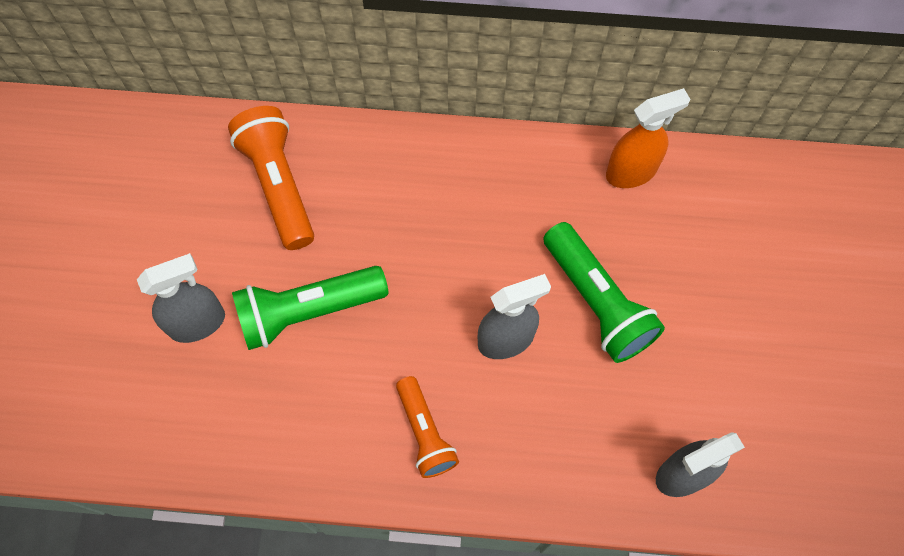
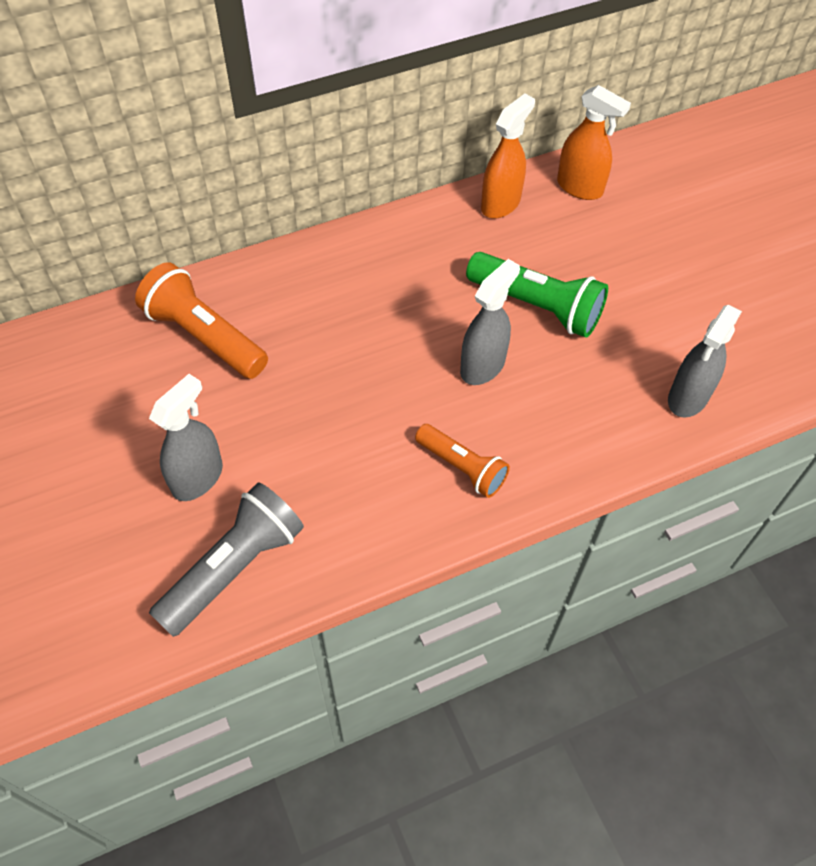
camera: 30 degrees left, 10 degrees down
(180, 423) = (234, 567): none -> grey flashlight
(308, 312) = (296, 423): green flashlight -> none
(723, 190) = (580, 187): none -> orange spray bottle

